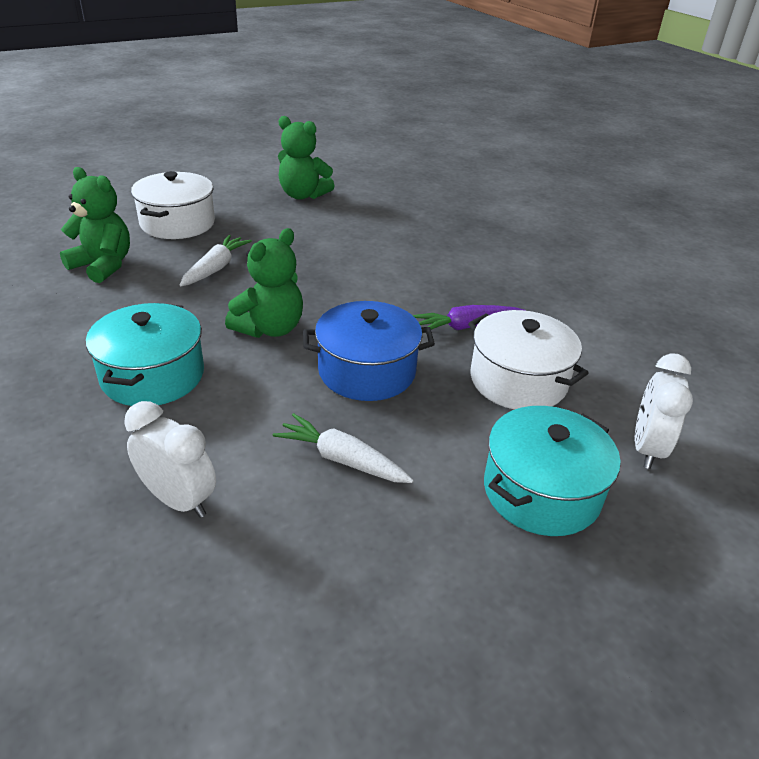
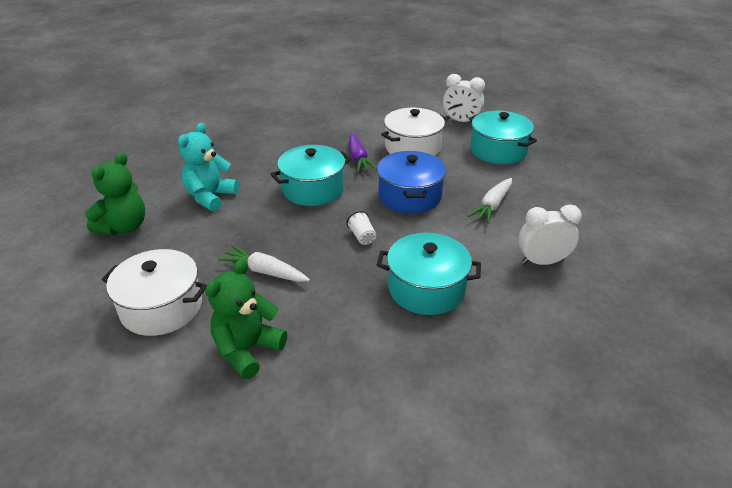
camera: 85 degrees left, 0 degrees up
(178, 500) = (542, 262): white clock -> white clock turned 45 degrees clockwise
(270, 328) = (362, 236): green teddy bear -> white cup
(357, 230) = (210, 197): none -> turquoise teddy bear
(378, 292) = (313, 189): none -> turquoise pot

